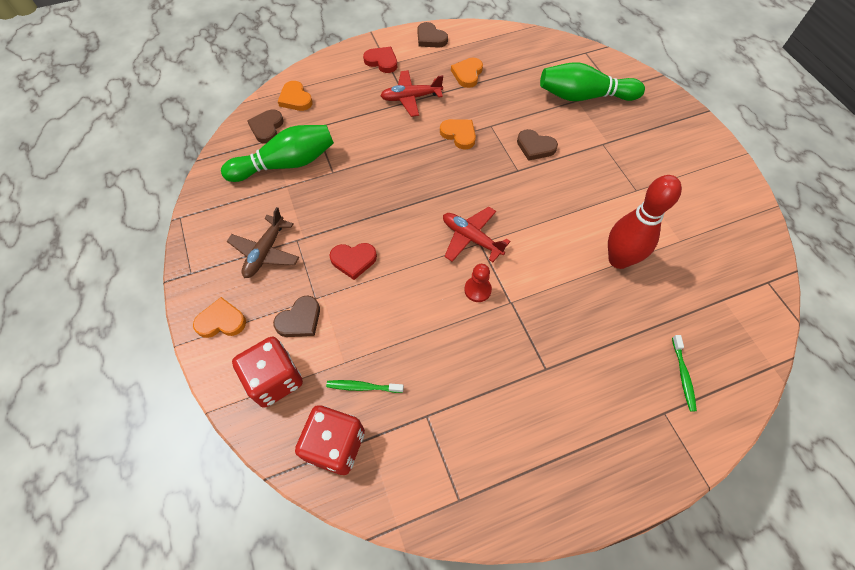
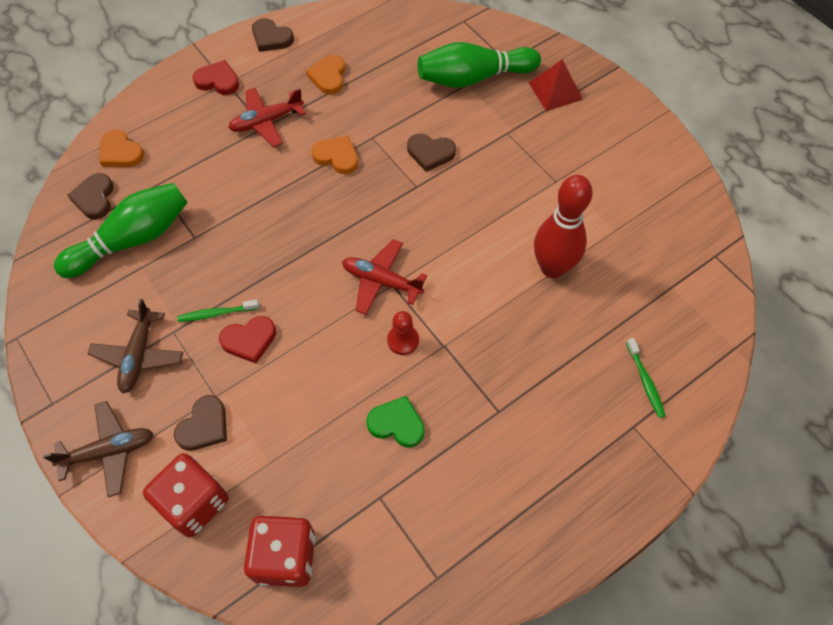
camera: 15 degrees left, 0 degrees up
(221, 321) = (109, 451): orange heart -> brown plane
(363, 387) = (299, 484): green toothbrush -> green toothbrush (217, 313)
(456, 357) = (397, 424): none -> green heart
(650, 119) = (555, 91): none -> red pyramid

